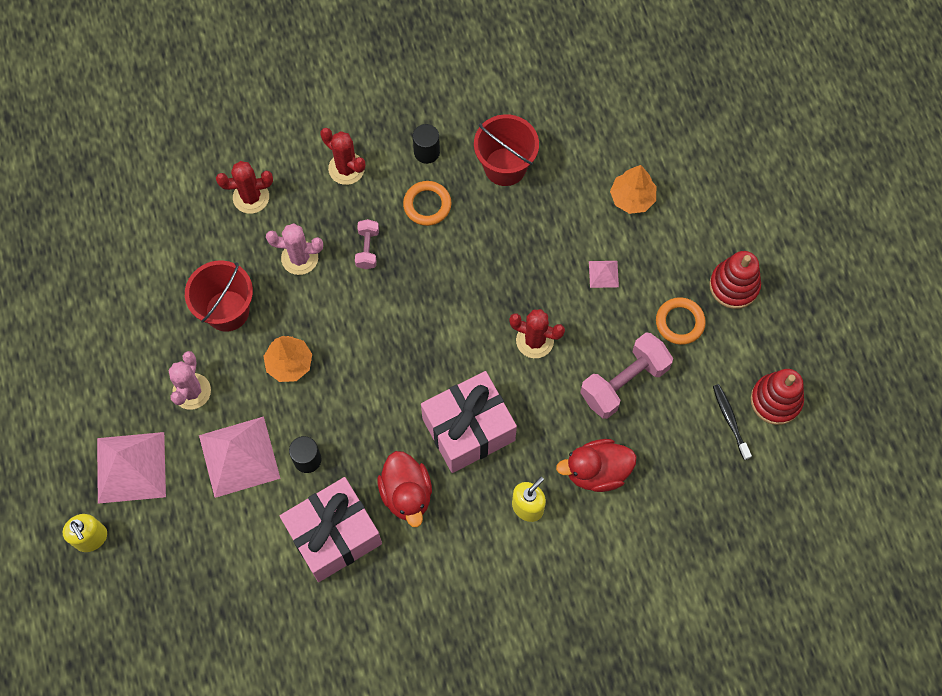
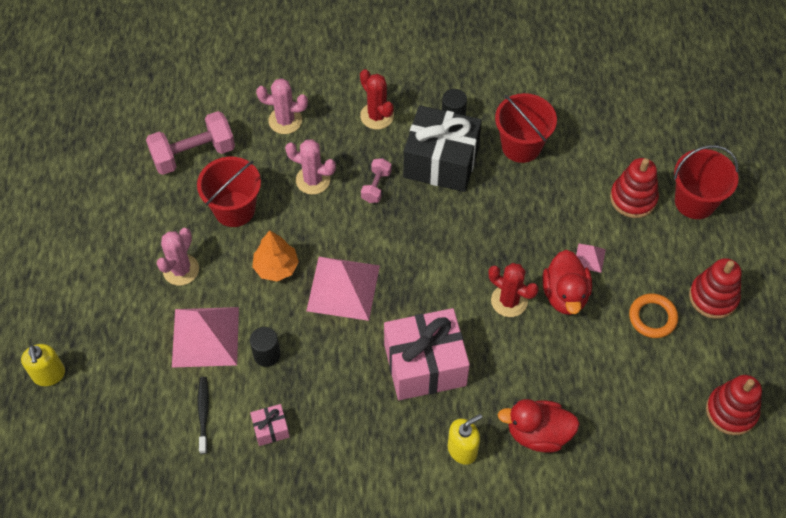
camera: 15 degrees right, 10 degrees down
(131, 467) = (105, 322): pink pyramid -> pink pyramid (343, 288)
(251, 197) = (285, 120): red cactus -> pink cactus
(334, 535) = (271, 429): pink gift -> pink gift, size x0.44
(406, 494) = (350, 408): red duck -> red duck (565, 295)
(427, 205) = (441, 162): orange ring -> black gift
(624, 382) = (585, 358): pink dumbbell -> pink dumbbell (193, 154)
(632, 198) = (633, 198): orange tree -> red stacking toy
(694, 186) = (695, 201): none -> red bucket
(730, 420) = (681, 419): black toothbrush -> black toothbrush (203, 413)

